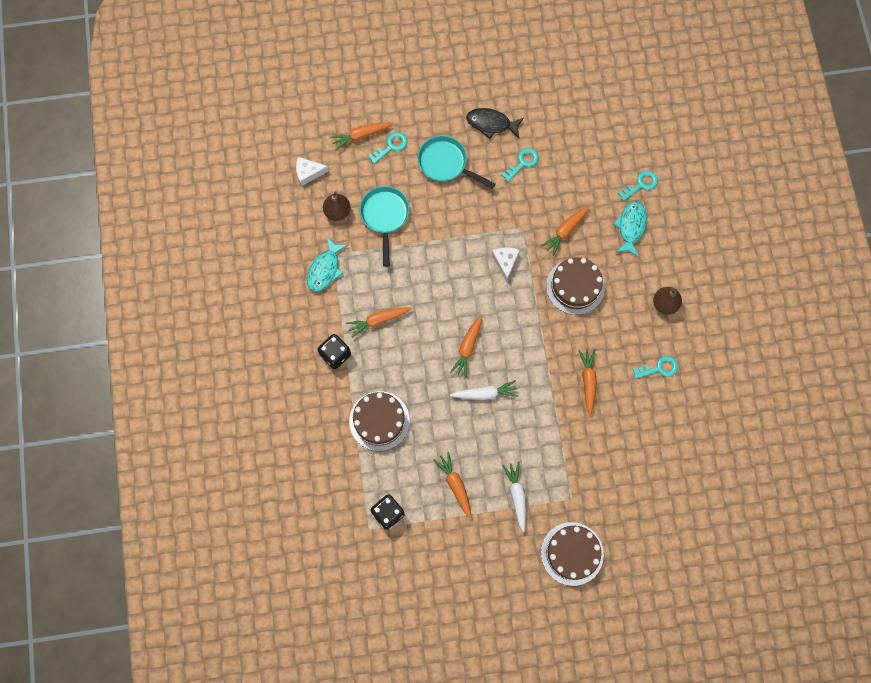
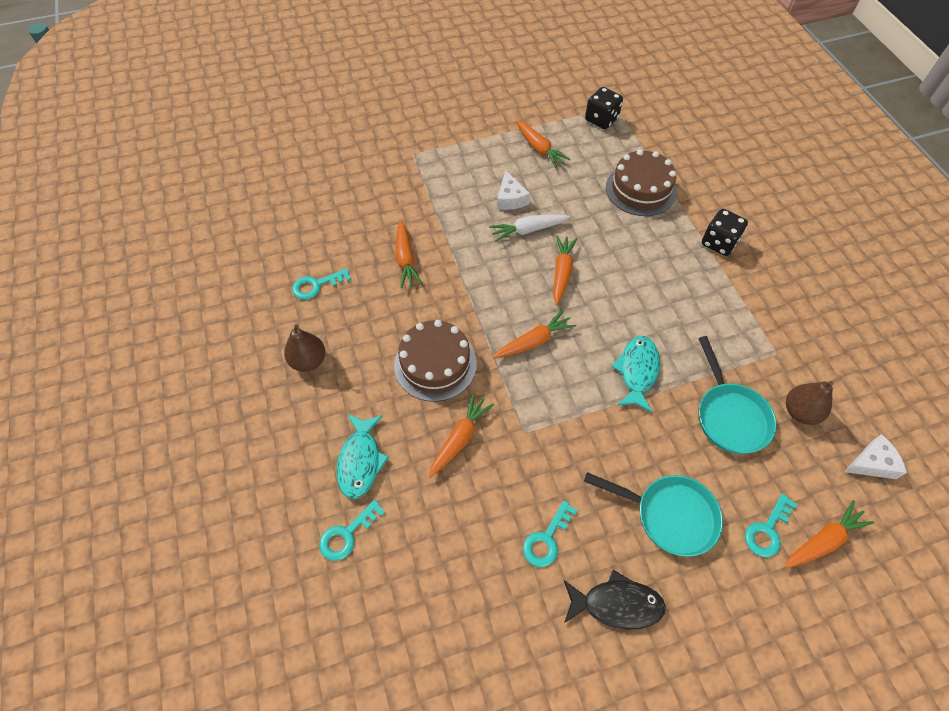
camera: 170 degrees right, 15 degrees down
(325, 269) = (778, 333): turquoise fish -> turquoise fish (637, 371)
(378, 321) = (683, 285): orange carrot -> orange carrot (534, 341)
(505, 262) = (538, 381): white cheese -> white cheese (510, 198)
(516, 496) = (471, 149): white carrot -> none
(572, 553) = (406, 114): brown cake -> none

